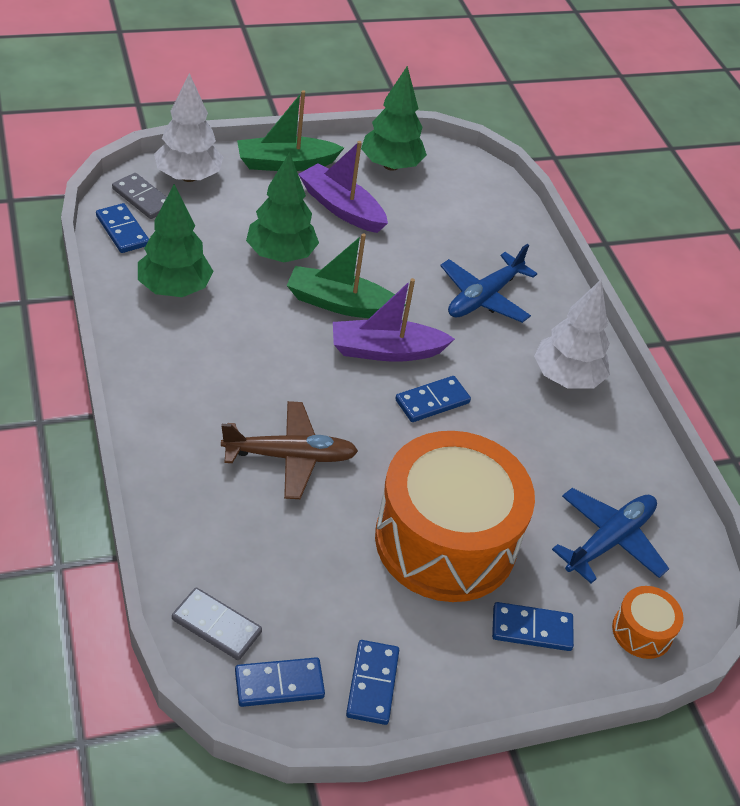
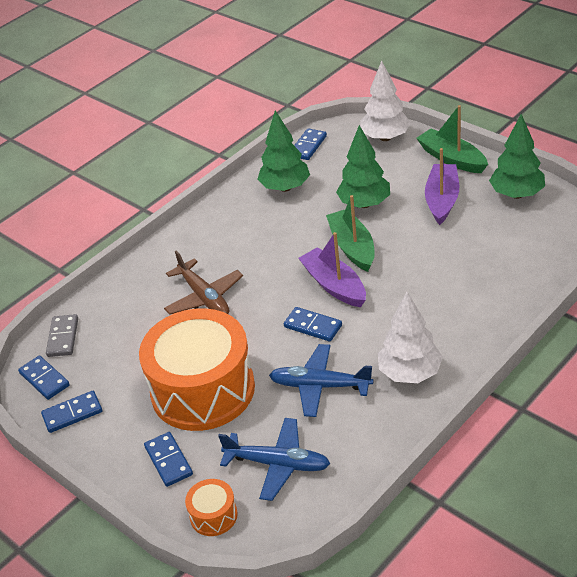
camera: 70 degrees right, 5 degrees down
(143, 198) = (344, 136): grey domino -> none
(484, 297) = (440, 298): blue plane -> blue plane (320, 386)

